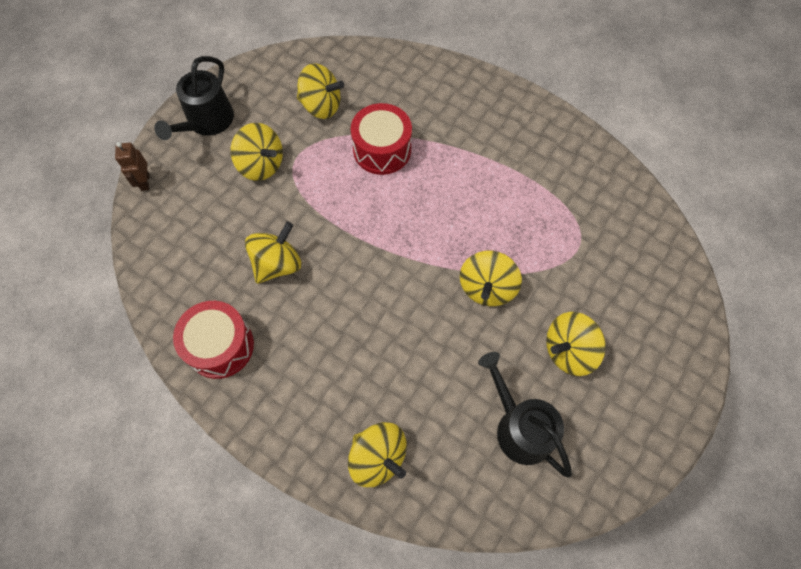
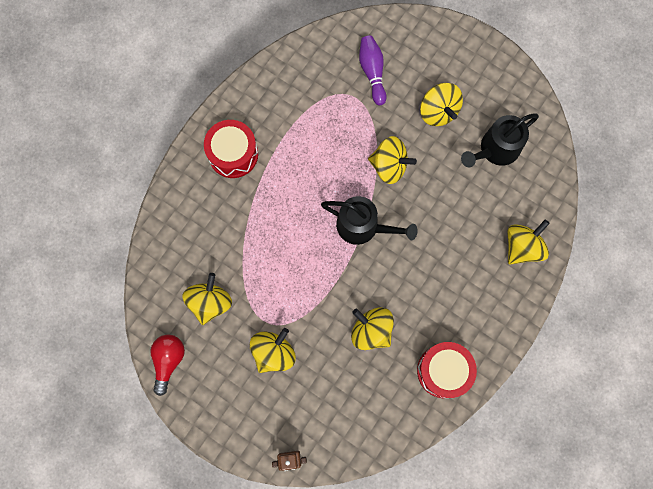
camera: 90 degrees left, 10 degrees up
(207, 122) = (225, 408): black watering can -> black watering can (363, 226)
(262, 72) = (168, 361): none -> red light bulb
(382, 149) = (259, 247): red drum -> red drum (233, 154)
(615, 269) = (372, 72): none -> purple bowling pin

